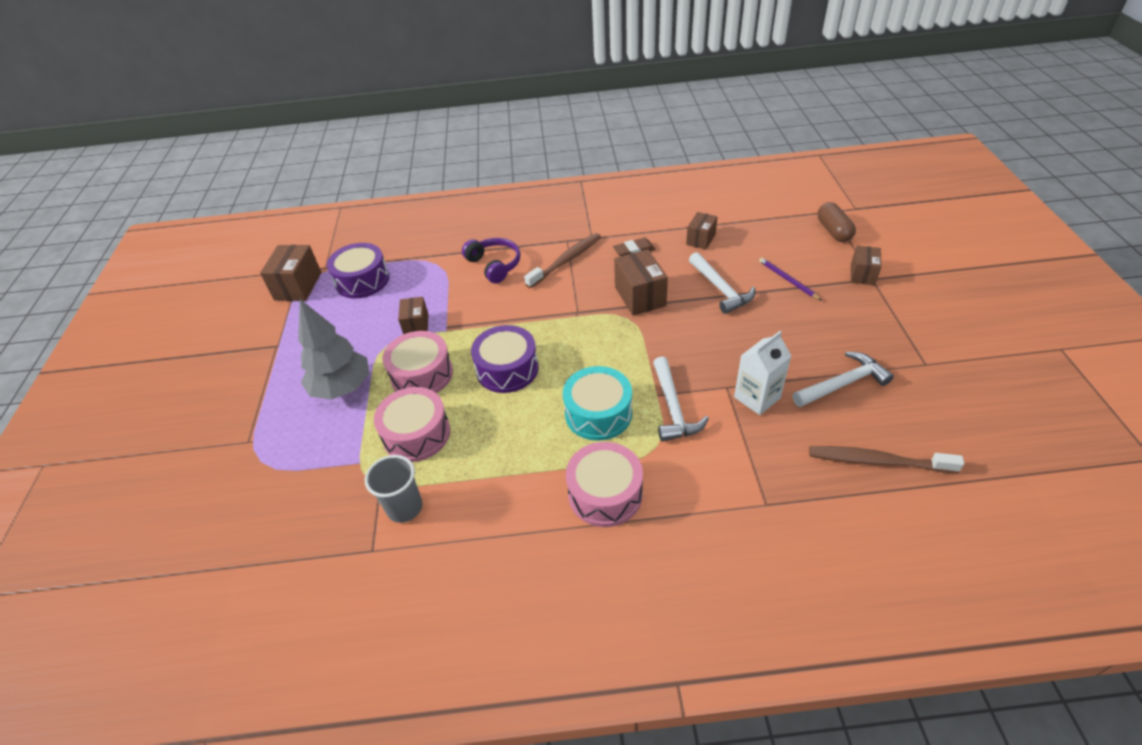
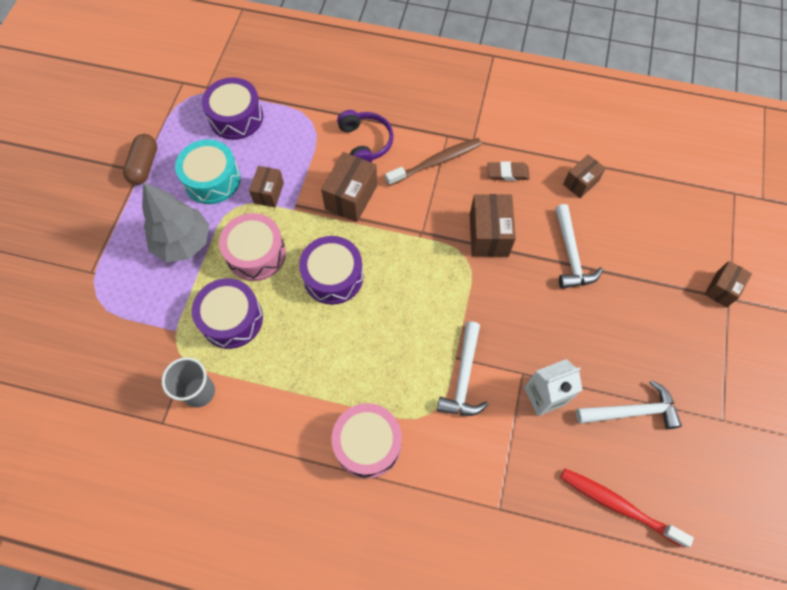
camera: 15 degrees right, 20 degrees up
(298, 286) = (176, 103): brown box -> brown box (351, 197)
(416, 434) = (231, 319): pink drum -> purple drum
(598, 413) = (395, 357): turquoise drum -> turquoise drum (212, 179)
(788, 280) = (642, 268): purple pencil -> none
(833, 231) = (722, 221): brown capsule -> brown capsule (144, 165)
(877, 461) = (618, 505): brown toothbrush -> red toothbrush

